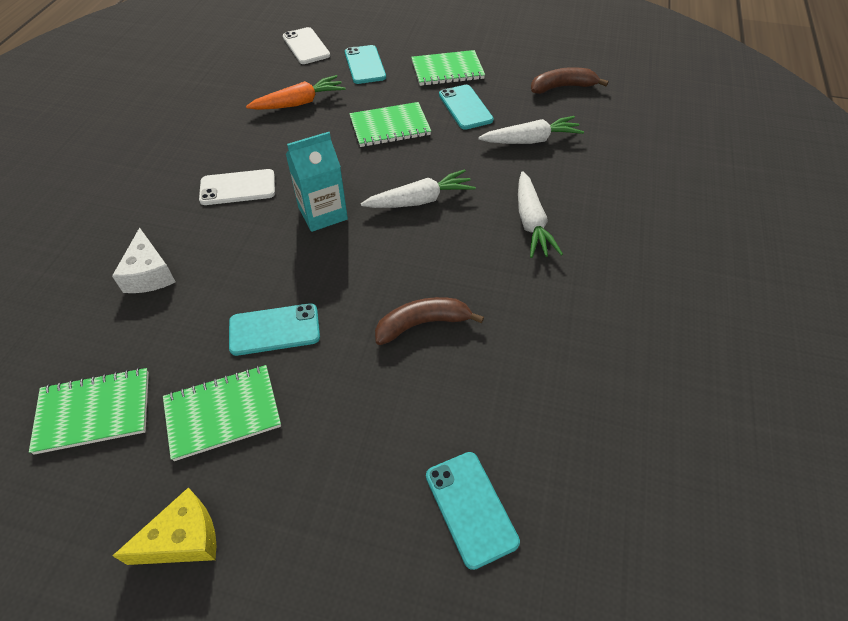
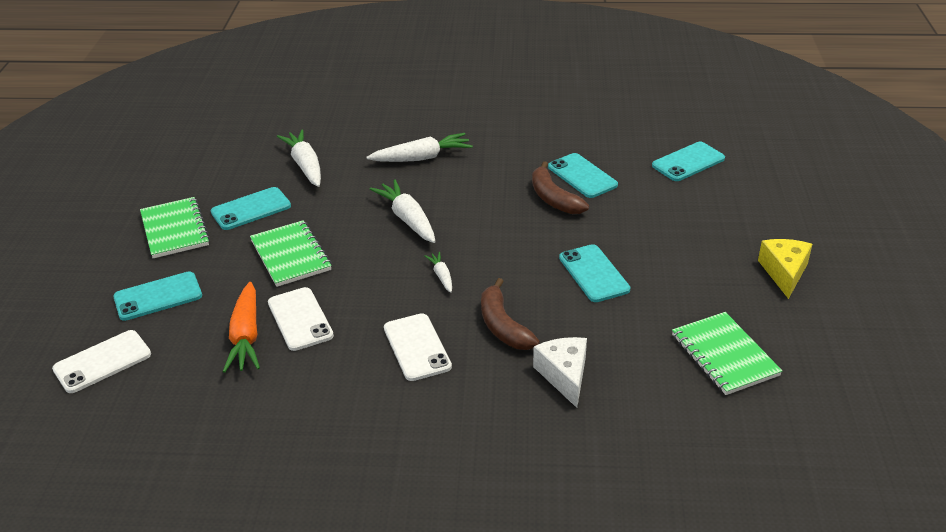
camera: 100 degrees left, 15 degrees down
(149, 274) = (564, 375): white cheese -> white cheese turned 75 degrees counterclockwise
(184, 539) = (784, 272): yellow cheese -> yellow cheese turned 45 degrees clockwise
(223, 413) = (684, 281): green notebook -> none
(299, 103) = (246, 336): orange carrot -> orange carrot turned 150 degrees counterclockwise
(305, 128) = (300, 319): none -> white phone
(322, 213) = (441, 276): turquoise carton -> white carrot
(463, 364) = (582, 176): none -> turquoise phone
(562, 87) = (212, 153): brown banana -> brown banana (503, 326)

